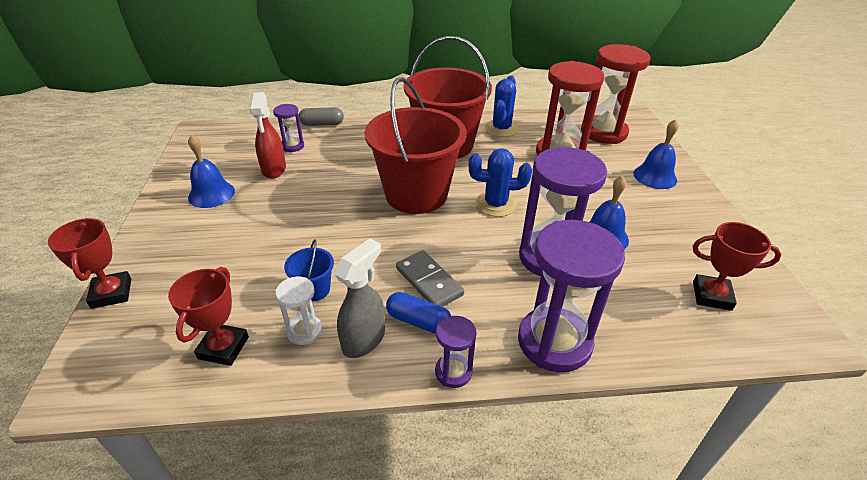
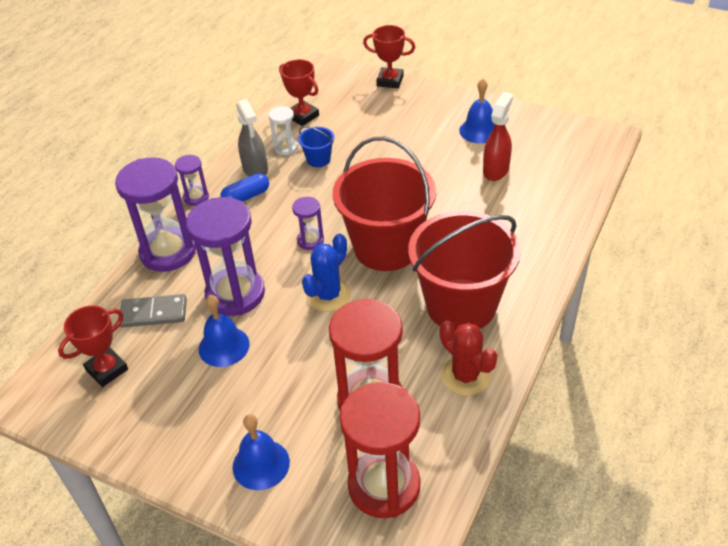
camera: 125 degrees right, 5 degrees up
(274, 169) = (496, 170): red spray bottle -> red spray bottle turned 90 degrees clockwise
(292, 146) = (535, 190): purple hourglass -> purple hourglass (310, 240)
(322, 124) = (573, 222): grey capsule -> none
(429, 281) = (275, 215): grey domino -> grey domino (153, 313)
(501, 128) = (465, 376): blue cactus -> red cactus

